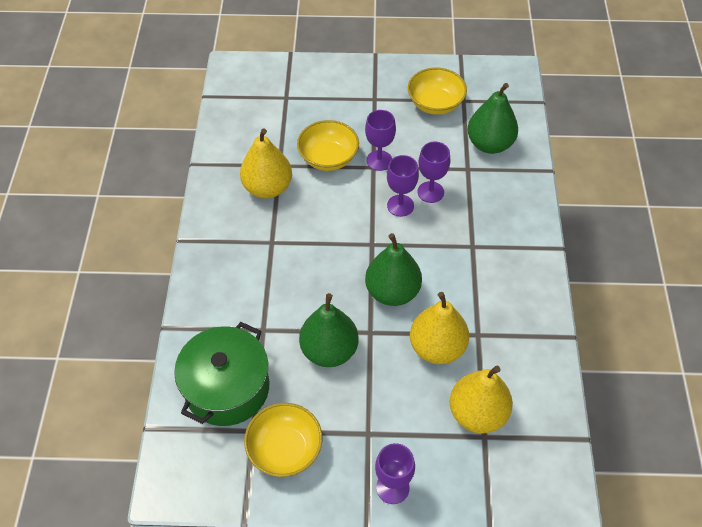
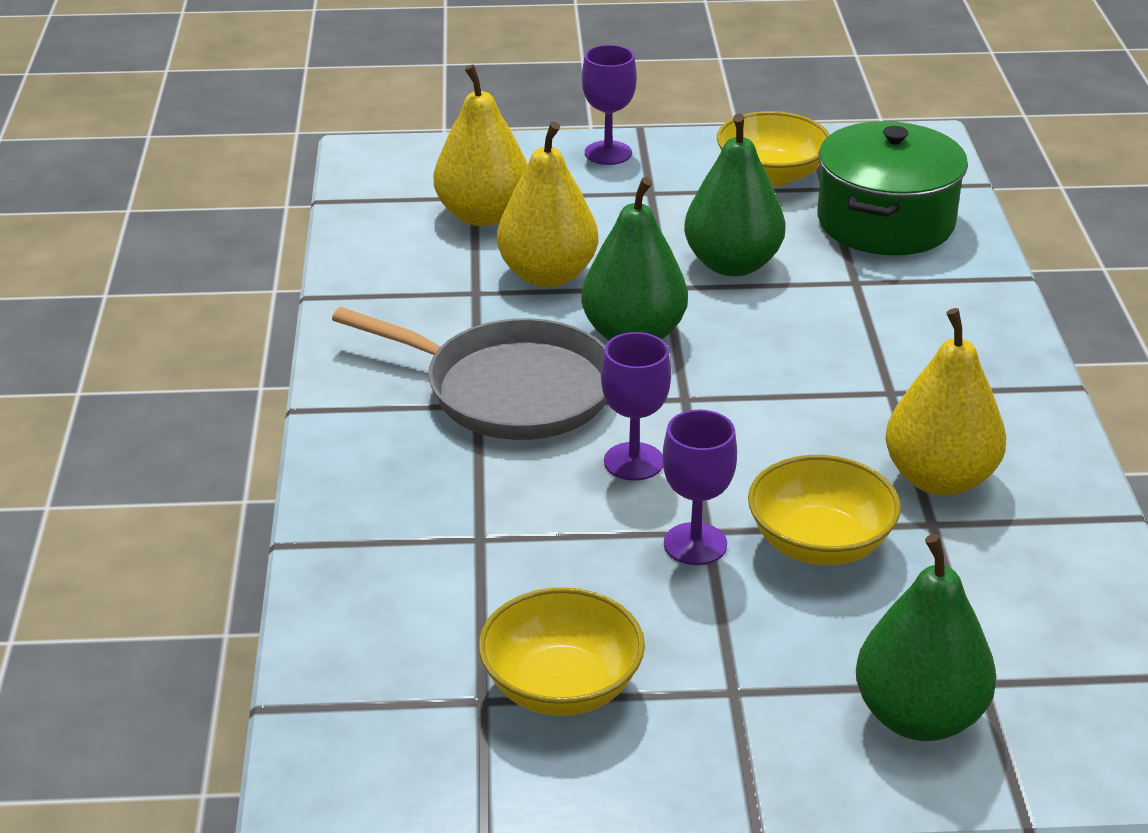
camera: 175 degrees right, 20 degrees down
(430, 192) = (567, 488): purple goblet -> none
(456, 255) = (511, 390): none -> grey pan
(489, 144) = (420, 593): green pear -> green pear (919, 717)

